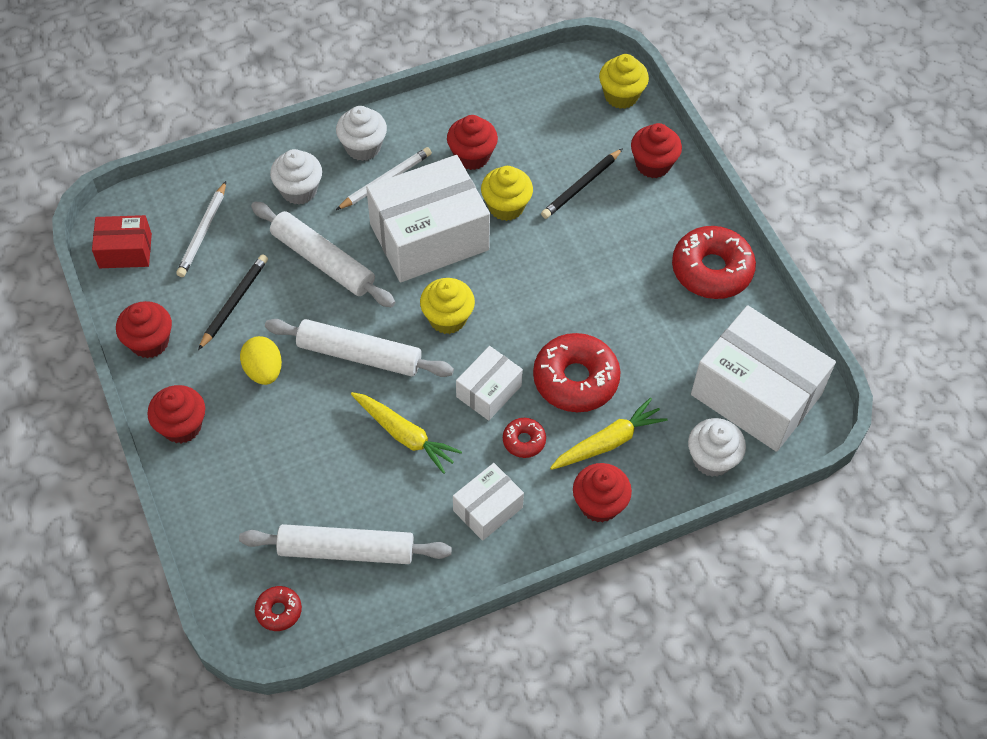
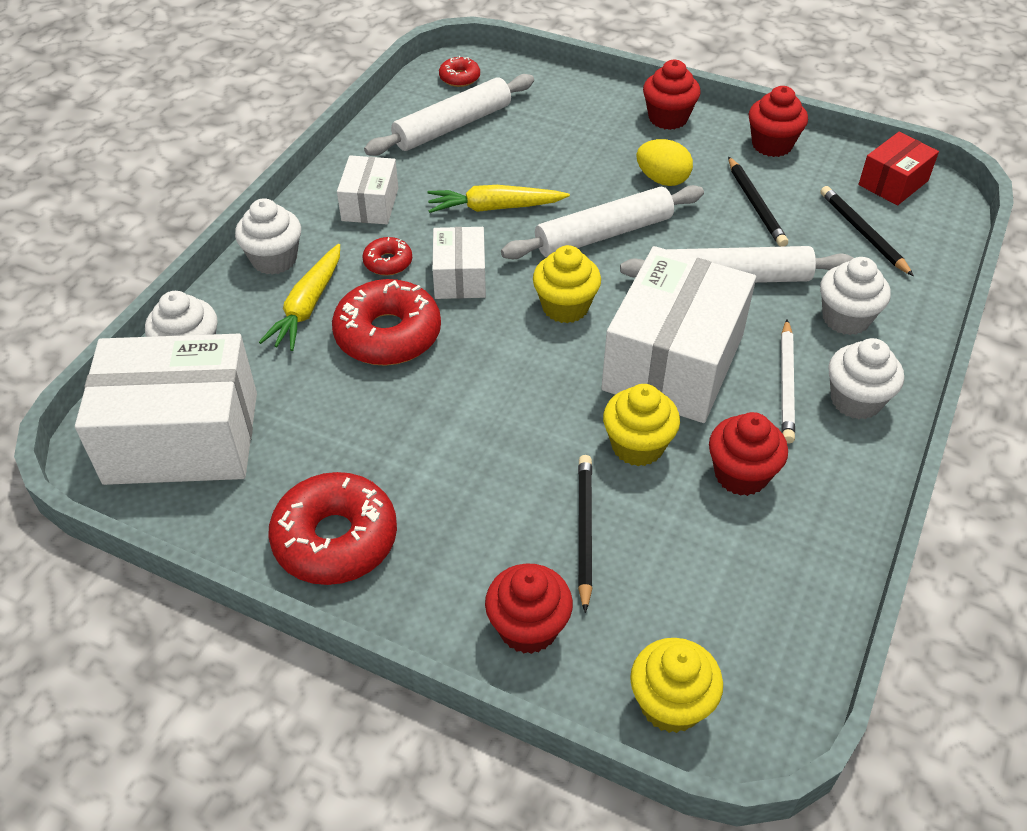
camera: 140 degrees right, 10 degrees down
(203, 232) = (862, 233): white pencil -> black pencil
(599, 504) = (274, 259): red cupcake -> white cupcake

